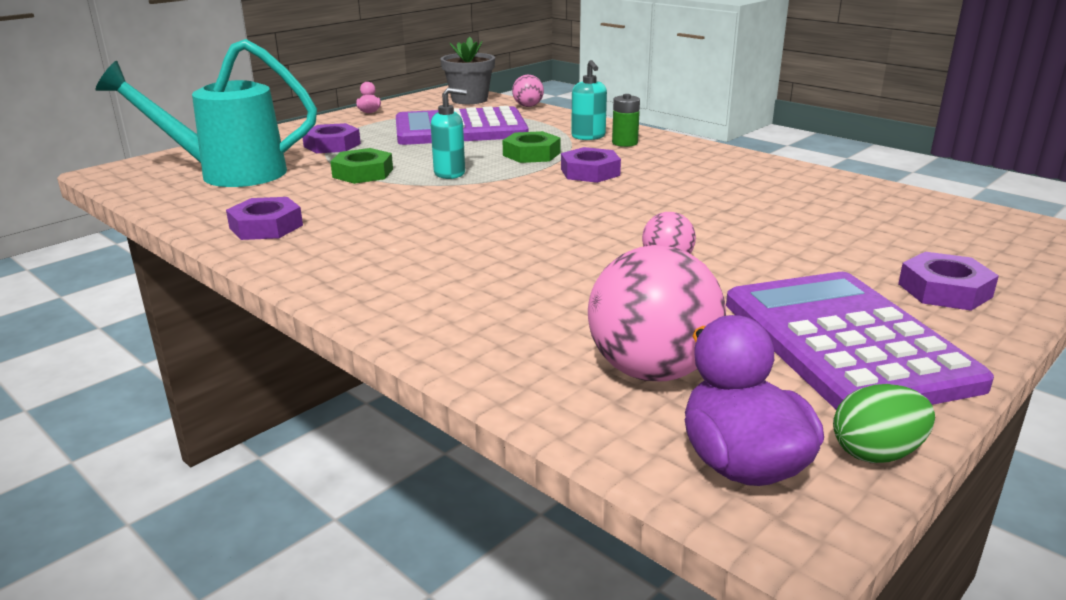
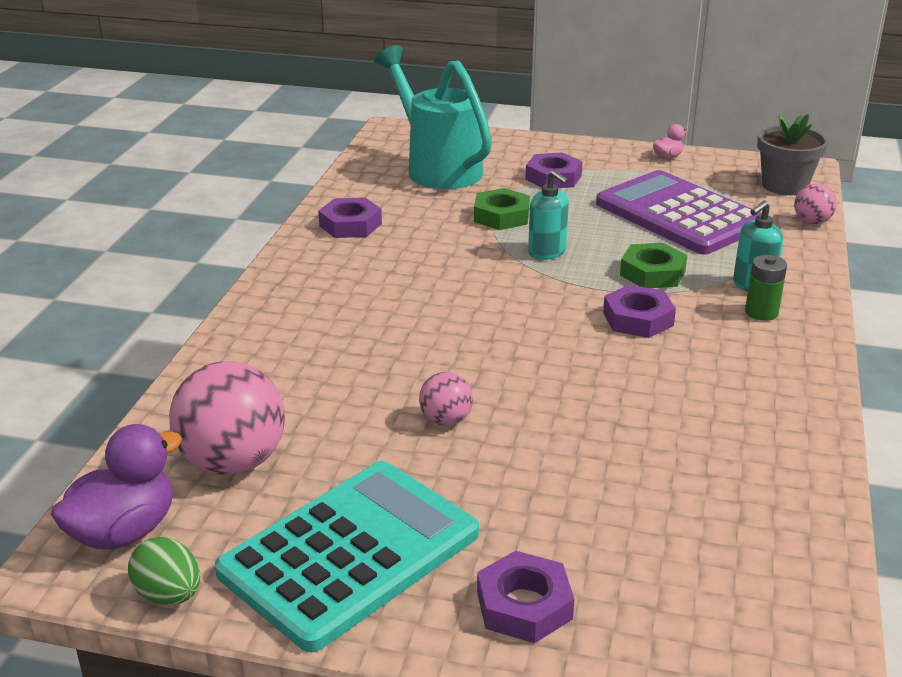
camera: 60 degrees right, 5 degrees up
(845, 342) = (350, 553): purple calculator -> turquoise calculator

